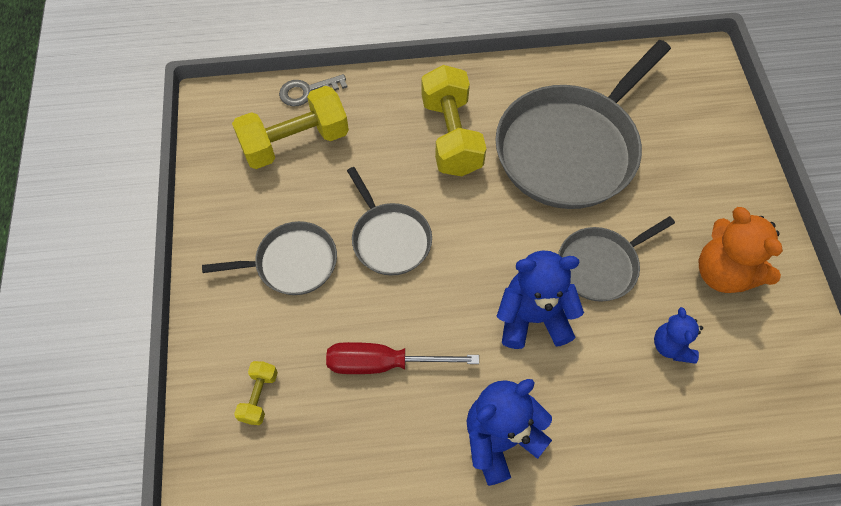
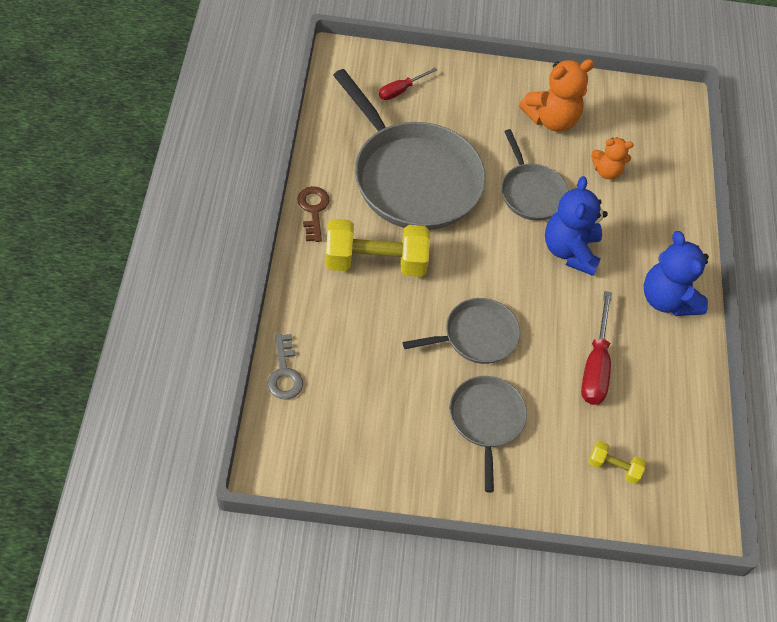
camera: 85 degrees left, 5 degrees down
(295, 142) = (347, 395): yellow dumbbell -> none
(495, 75) = (313, 210): none -> brown key
(671, 346) = (606, 171): blue teddy bear -> orange teddy bear
(686, 116) = (401, 90): none -> red screwdriver

